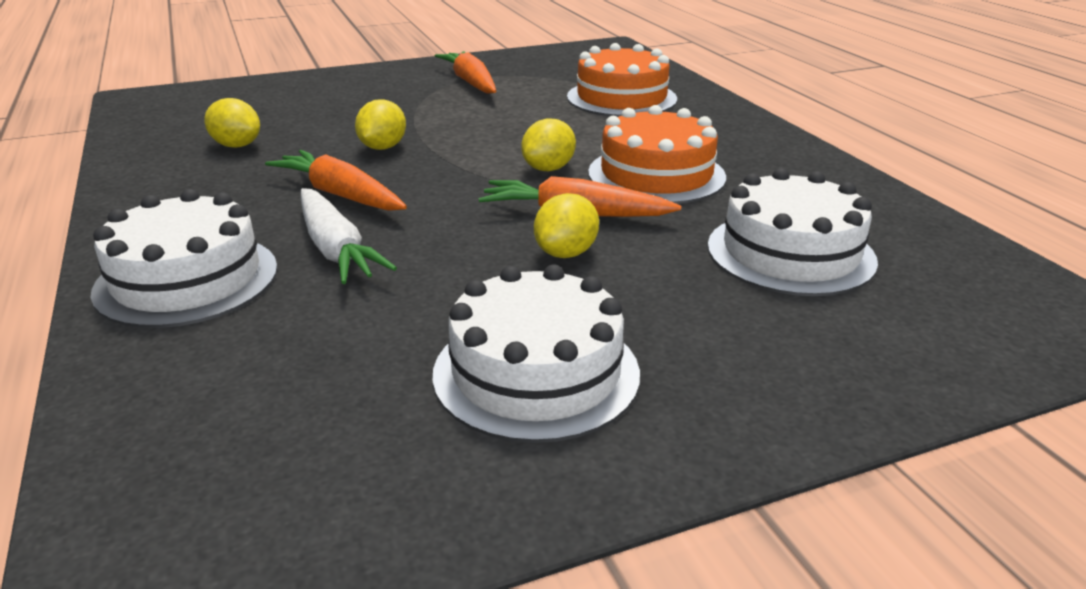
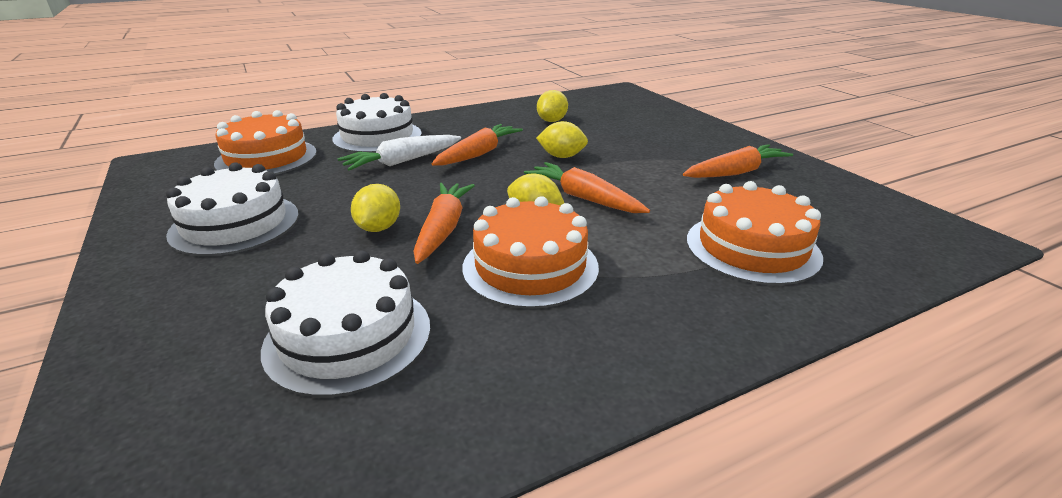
camera: 85 degrees right, 0 degrees up
(222, 397) = (266, 158): none -> orange cake
(511, 144) = (584, 198): none -> orange carrot
(566, 253) = (379, 228): yellow lemon -> yellow lemon turned 75 degrees clockwise

